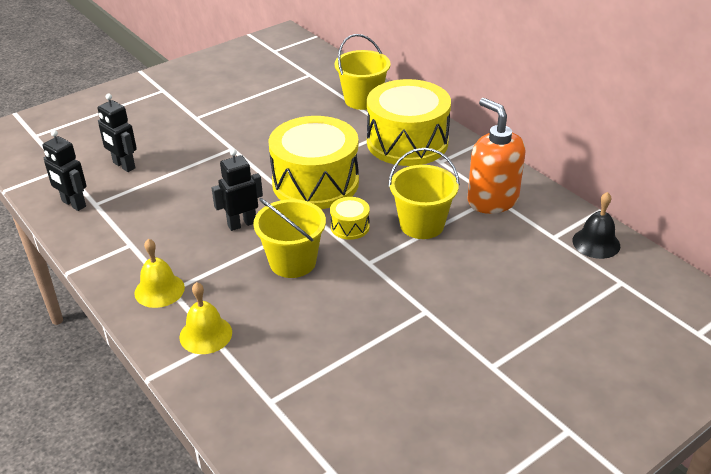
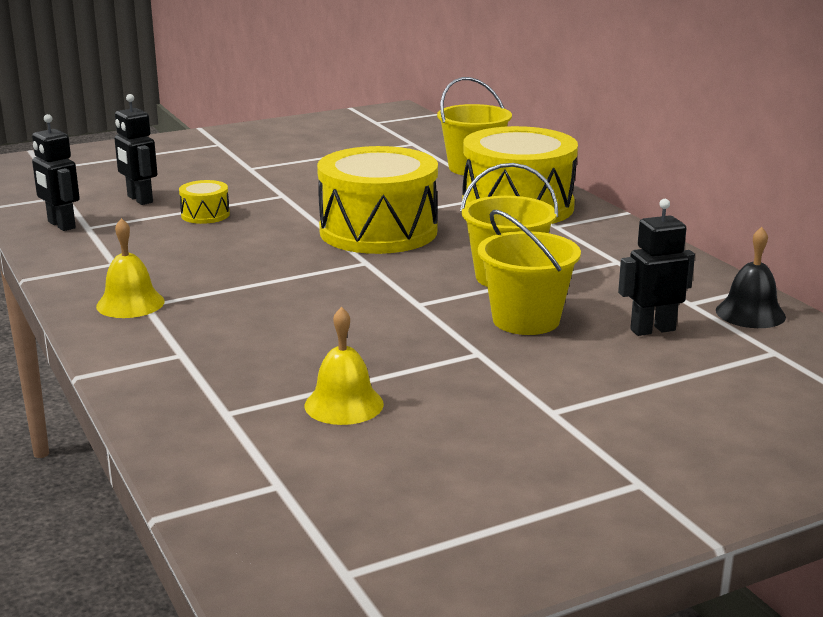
camera: 10 degrees right, 15 degrees down
(205, 334) = (170, 346): yellow bell -> yellow bell (344, 404)
(242, 224) = (265, 257): black robot -> black robot (652, 330)
(292, 262) = (316, 295): yellow bucket -> yellow bucket (526, 320)
(350, 227) = (407, 271): yellow drum -> yellow drum (205, 215)
(492, 200) = (614, 264): orange soap dispenser -> none

